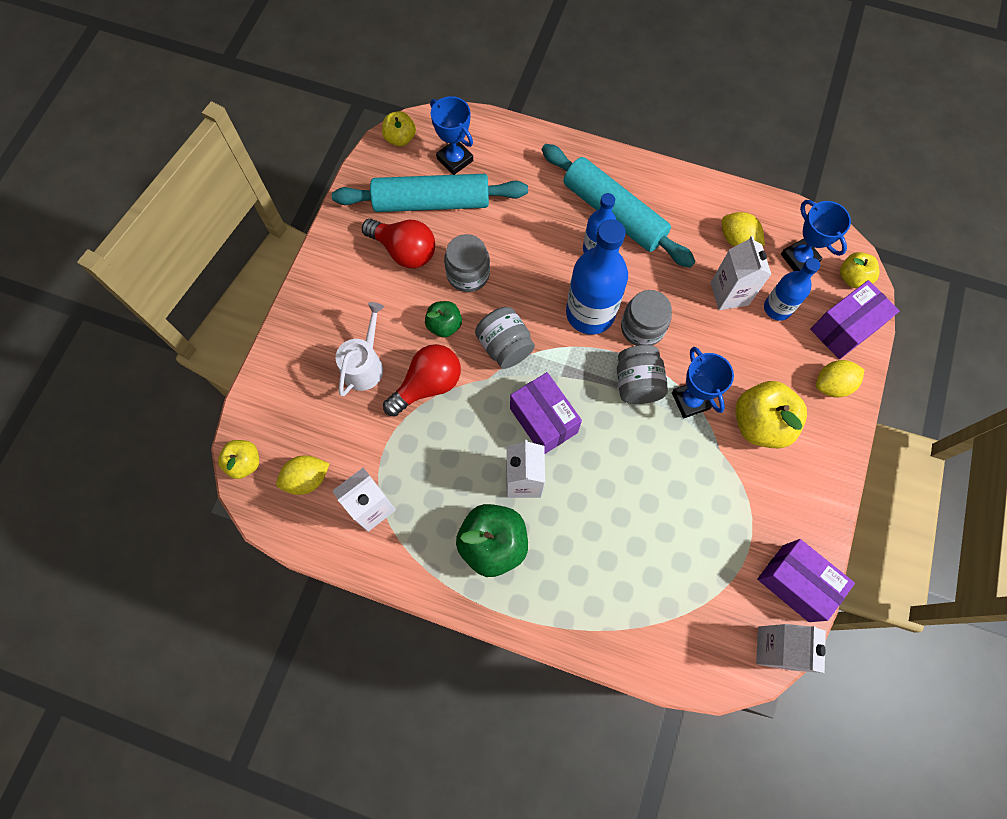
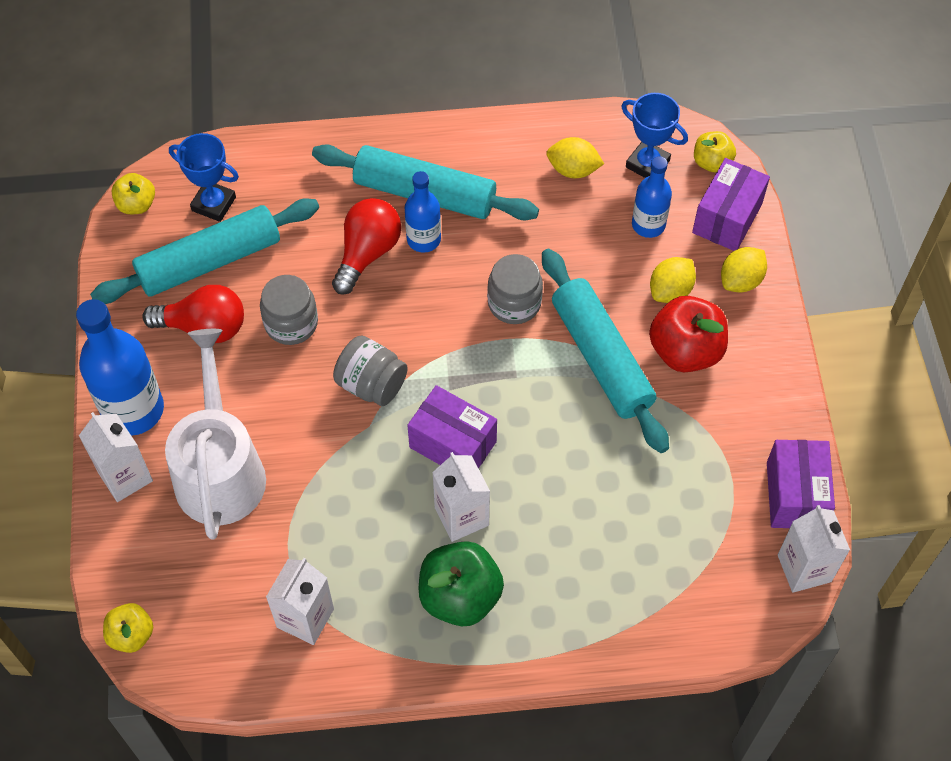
camera: 25 degrees left, 10 degrees down
(307, 479) = (214, 620): yellow lemon -> yellow lemon (670, 291)
(364, 365) = (220, 470): white watering can -> white watering can, size x1.74
(427, 385) = (304, 461): red light bulb -> red light bulb (367, 253)
(444, 325) = (291, 389): green apple -> none
(590, 313) = (450, 310): blue bottle -> blue bottle (133, 410)
(637, 383) = (536, 363): grey jar -> none
(690, 400) = (601, 357): blue trophy -> turquoise rolling pin
(729, 294) = (591, 230): white carton -> white carton (125, 476)
(760, 423) = (685, 351): yellow apple -> red apple
(795, 583) = (795, 495): purple box -> purple box turned 75 degrees clockwise

